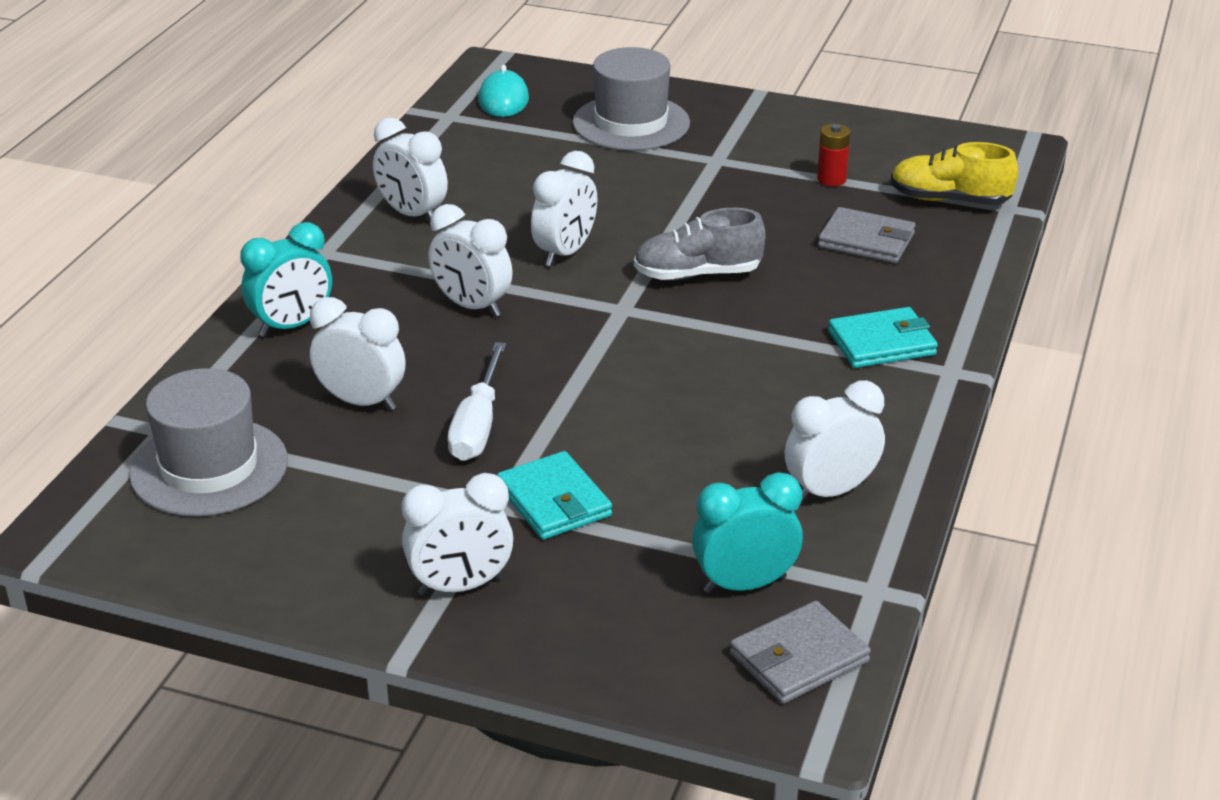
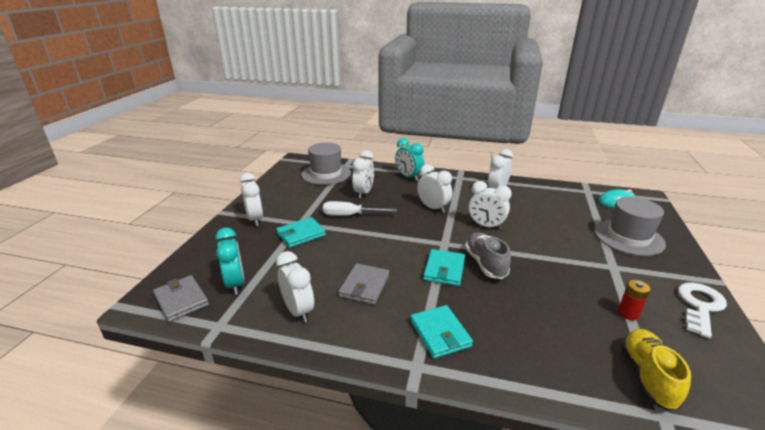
camera: 85 degrees right, 5 degrees down
(472, 306) = (433, 208): white clock -> white clock turned 105 degrees clockwise
(712, 319) = (444, 269): none -> turquoise wallet
(814, 123) = (700, 306): none -> white key
(866, 240) = (558, 329): grey wallet -> grey wallet (364, 286)

